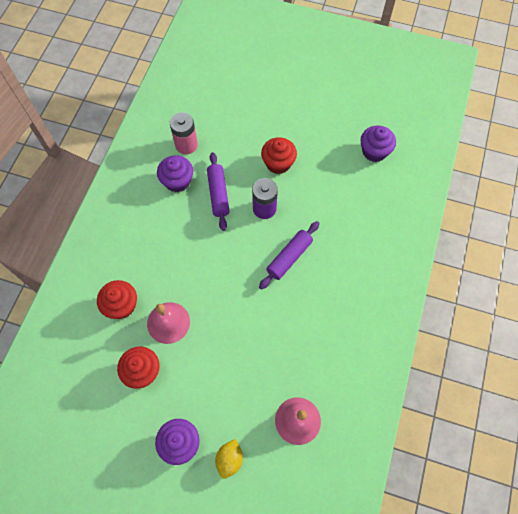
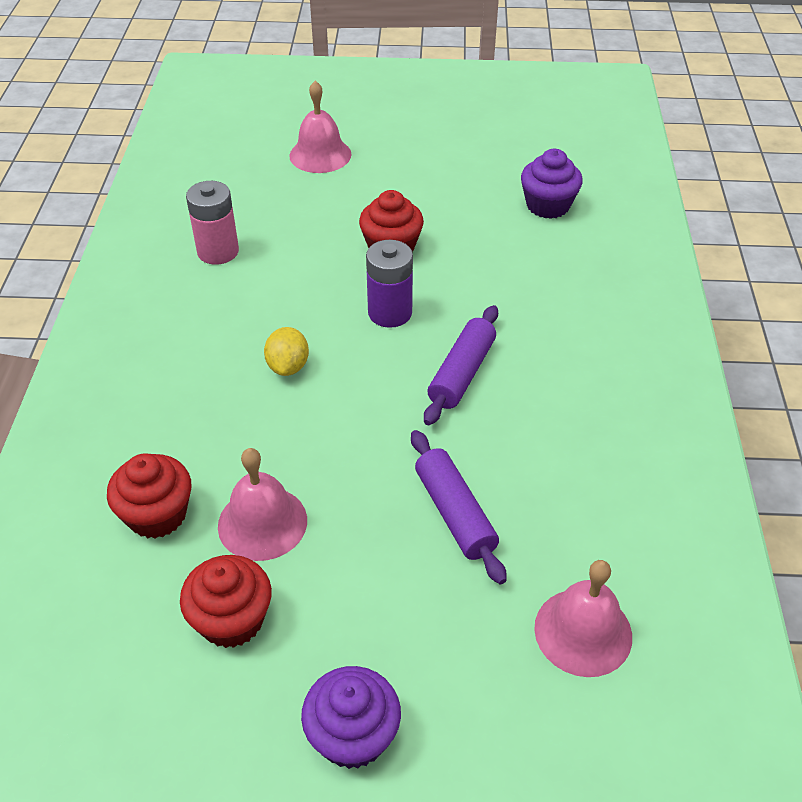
camera: 15 degrees left, 20 degrees down
(177, 181) = (216, 303): purple cupcake -> none
(218, 194) = (298, 308): purple rolling pin -> purple rolling pin (455, 513)
(229, 459) = (470, 740): yellow lemon -> yellow lemon (288, 366)
(258, 84) = (320, 155): none -> pink bell

